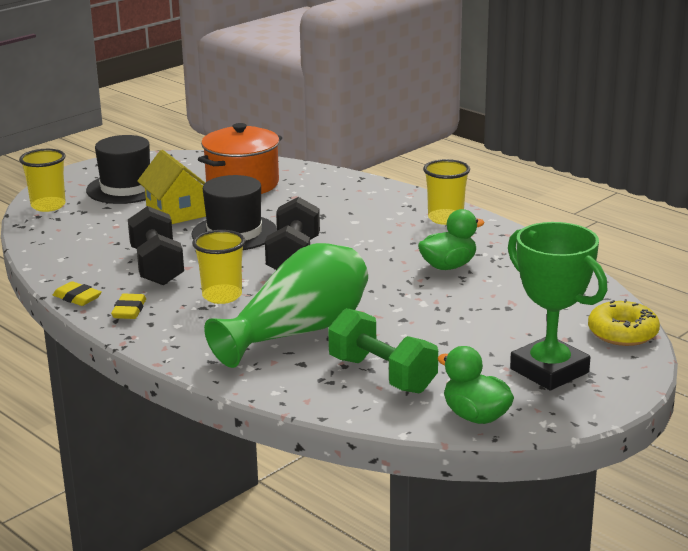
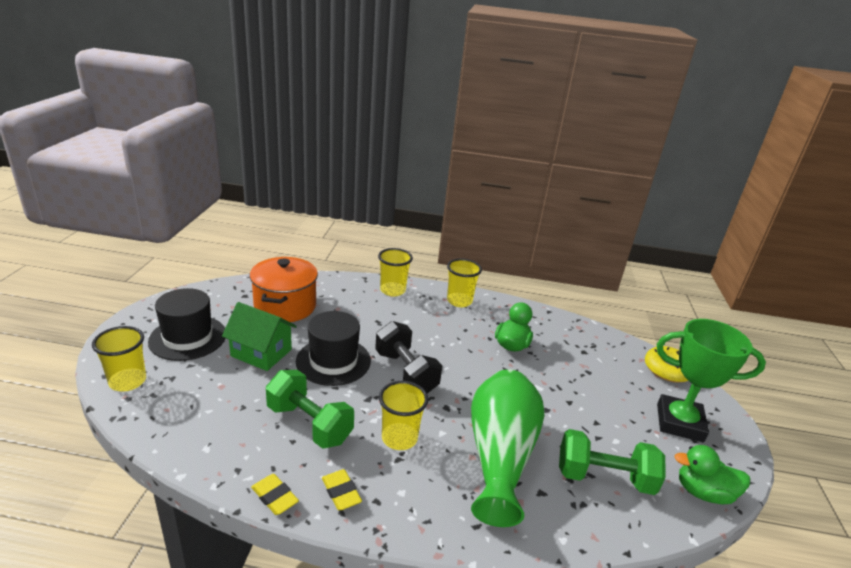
camera: 40 degrees left, 5 degrees up
(77, 298) = (274, 497): yellow eraser -> yellow eraser turned 45 degrees clockwise
(157, 267) = (309, 424): black dumbbell -> green dumbbell
(176, 212) = (261, 353): yellow house -> green house
(378, 194) = (392, 290): none -> yellow cup

